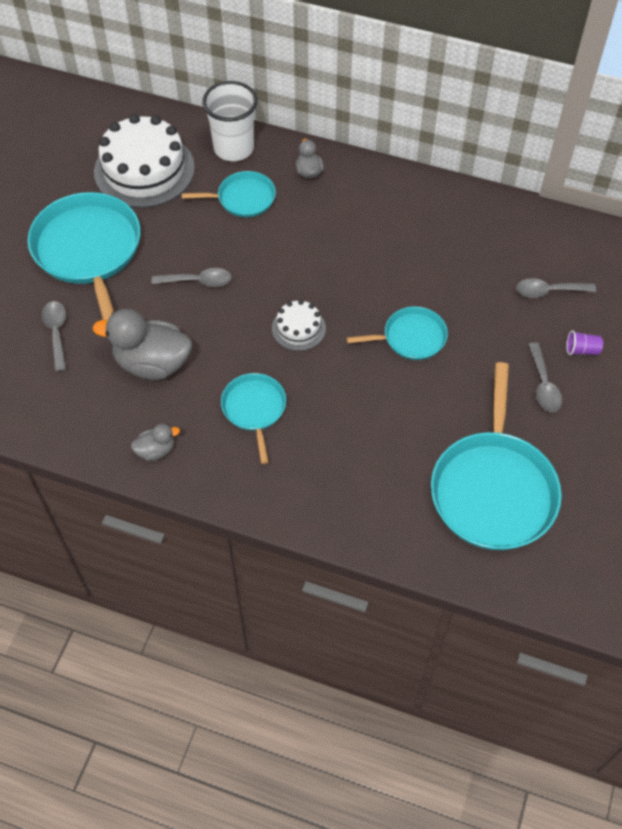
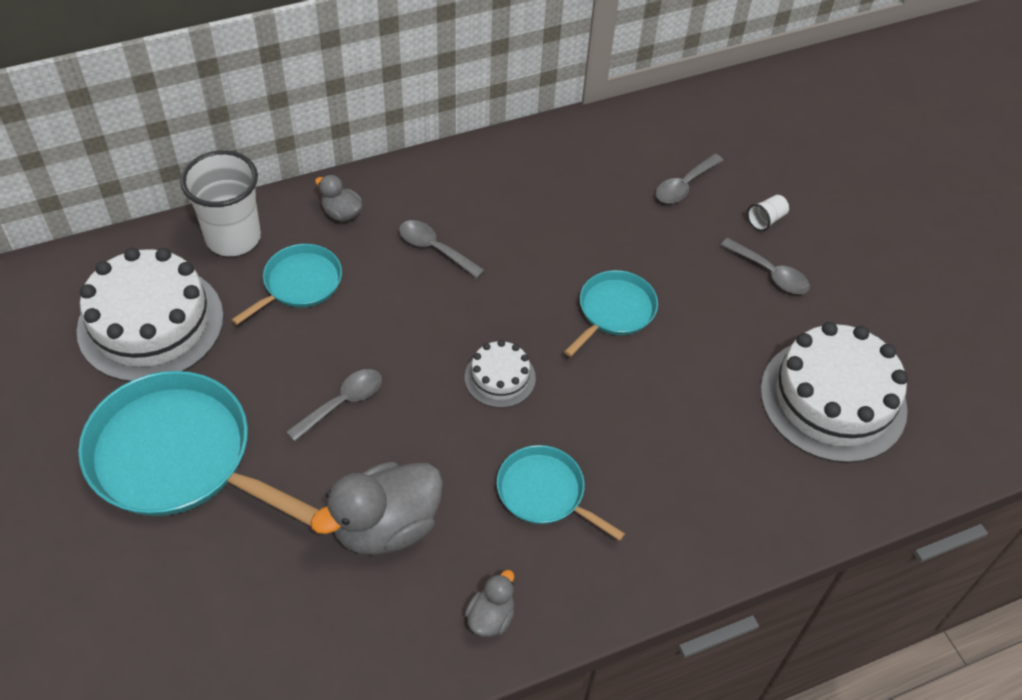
camera: 45 degrees left, 5 degrees down
(56, 333) = (236, 576): grey spoon -> grey spoon (434, 249)
(493, 489) = (833, 399): turquoise pan -> white cake
(581, 350) = (766, 220): purple cup -> white cup

